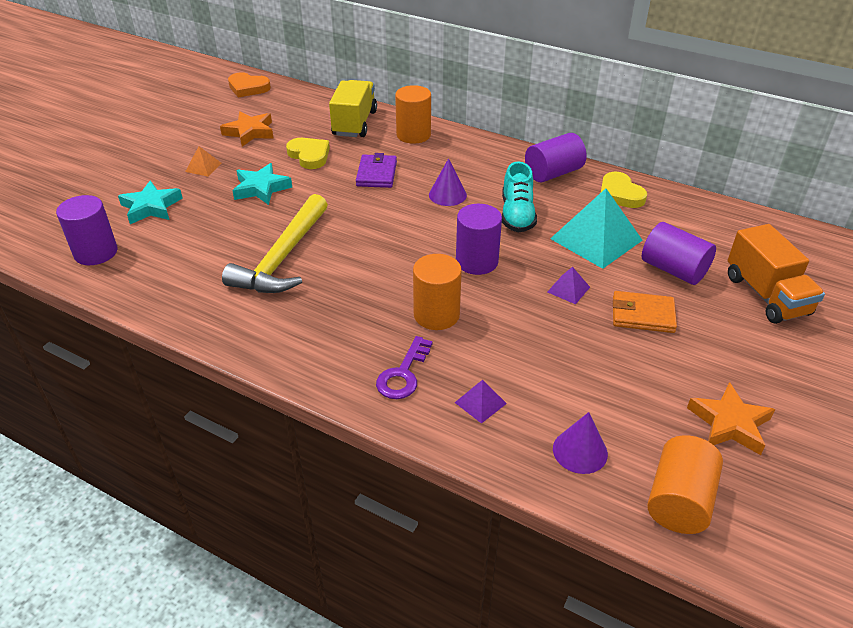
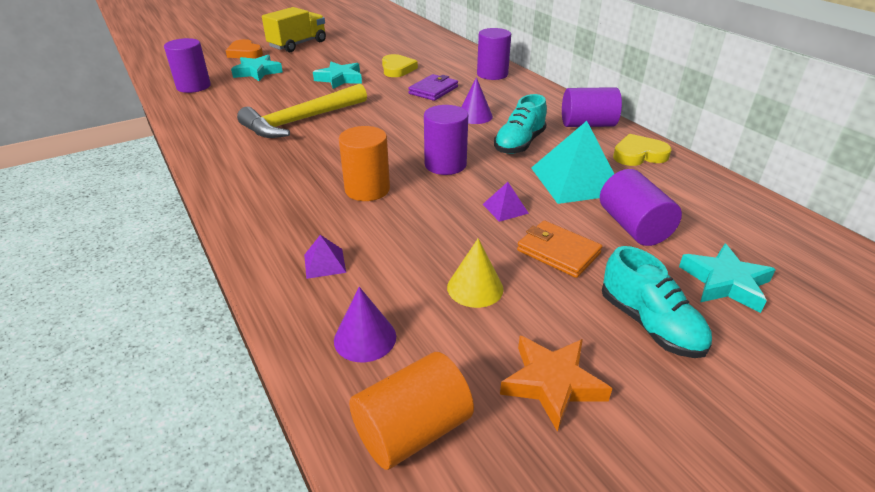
camera: 30 degrees right, 5 degrees down
(203, 167) = (318, 59): orange pyramid -> none
(248, 88) = (403, 25): orange heart -> orange heart (245, 53)
(250, 132) = (373, 48): orange star -> none
(354, 123) = (454, 58): yellow truck -> yellow truck (298, 44)
(403, 374) = (290, 220): purple key -> none
(413, 135) = (492, 74): orange cylinder -> purple cylinder
(614, 372) = (475, 288): none -> yellow cone
(620, 194) = (639, 155): yellow heart -> yellow heart turned 75 degrees clockwise
(748, 350) = (649, 324): none -> turquoise shoe
(766, 295) = (725, 282): orange truck -> turquoise star

